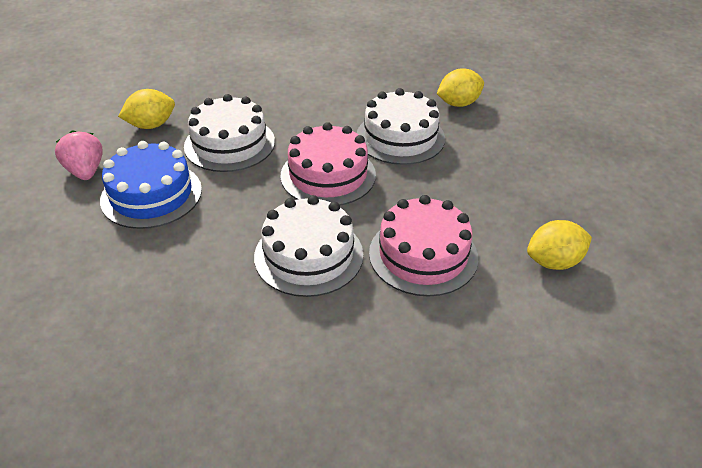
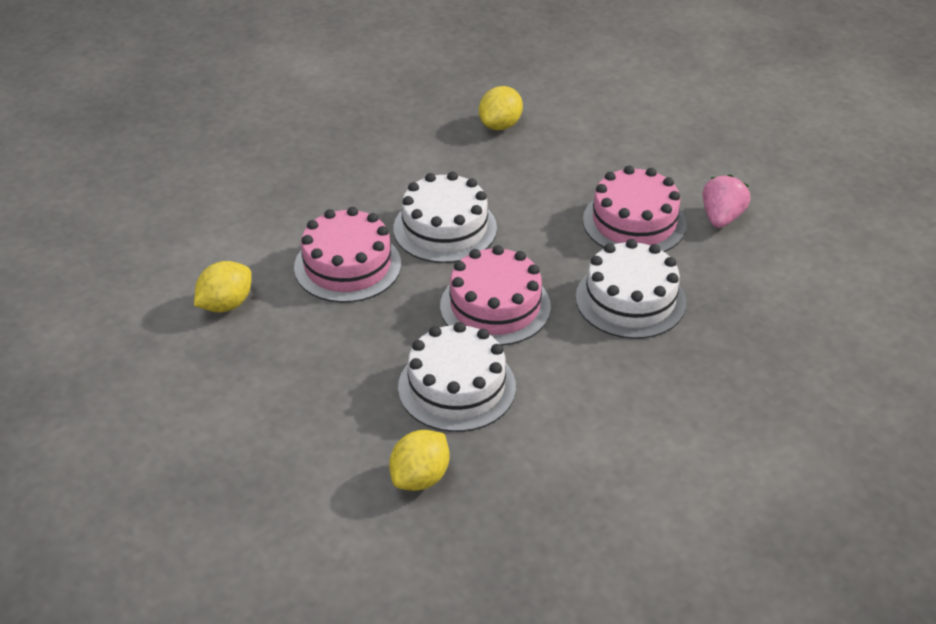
camera: 150 degrees right, 0 degrees up
(86, 171) = (721, 218): pink strawberry -> pink strawberry turned 105 degrees counterclockwise
(151, 125) = (737, 287): yellow lemon -> yellow lemon (500, 125)
(151, 195) = (634, 222): blue cake -> pink cake

